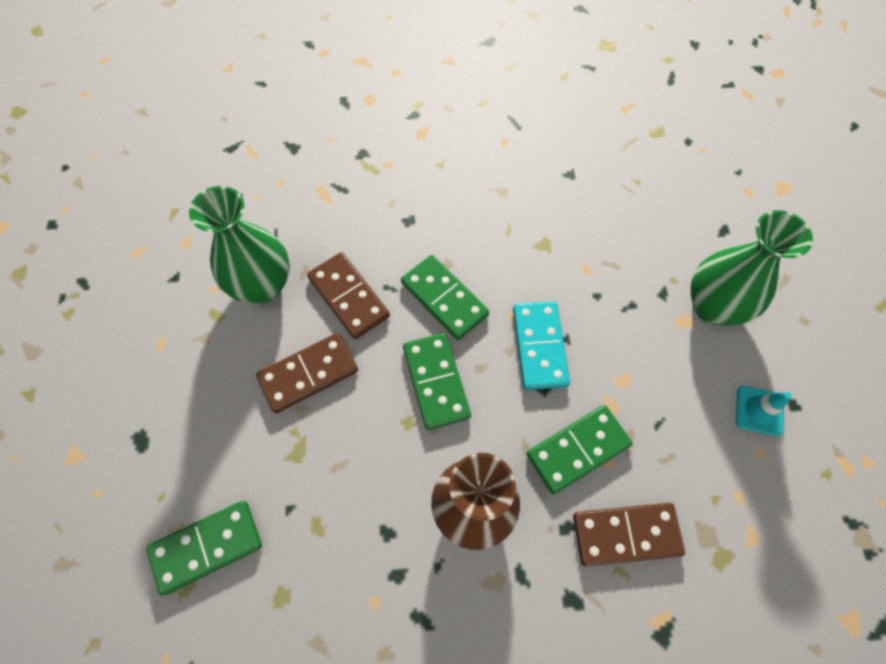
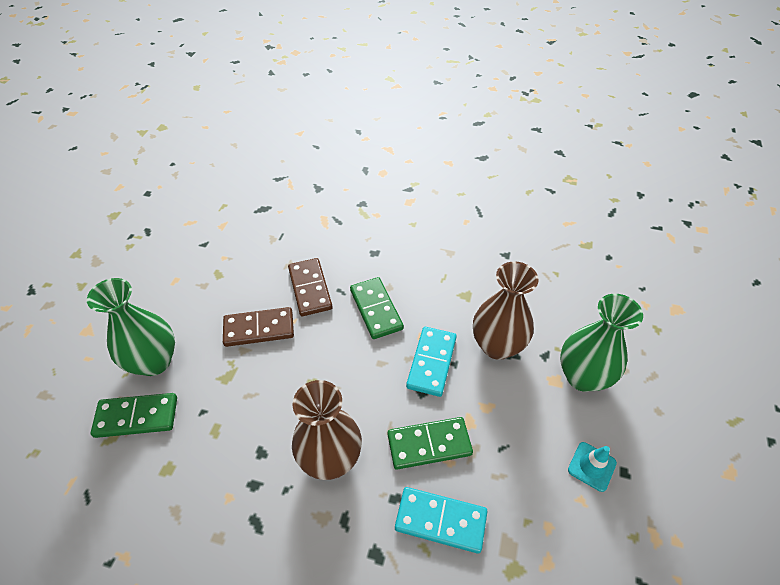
camera: 20 degrees right, 15 degrees down
(263, 285) = (257, 265): green vase -> green vase (154, 361)
(436, 382) = (344, 362): green domino -> none
(605, 299) = (497, 346): none -> brown vase
(626, 534) = (440, 520): brown domino -> turquoise domino

